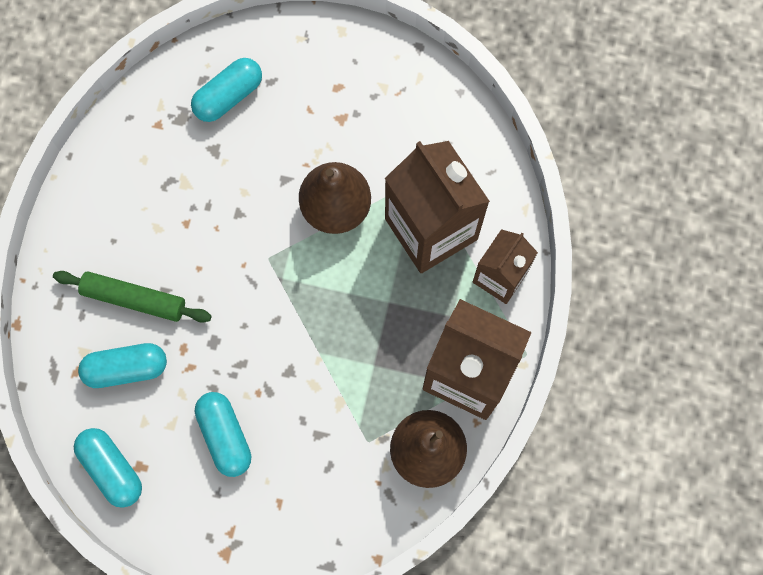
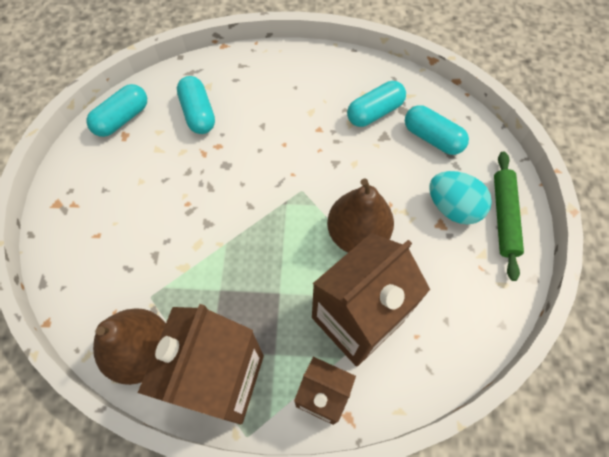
camera: 80 degrees right, 10 degrees down
(134, 299) = (252, 108): green rolling pin -> green rolling pin (503, 217)
(225, 436) = (150, 186): turquoise capsule -> turquoise capsule (374, 112)
(324, 100) = (452, 208): none -> turquoise egg

